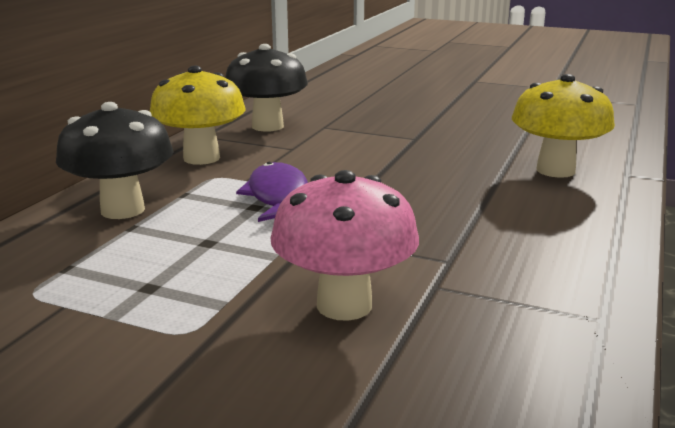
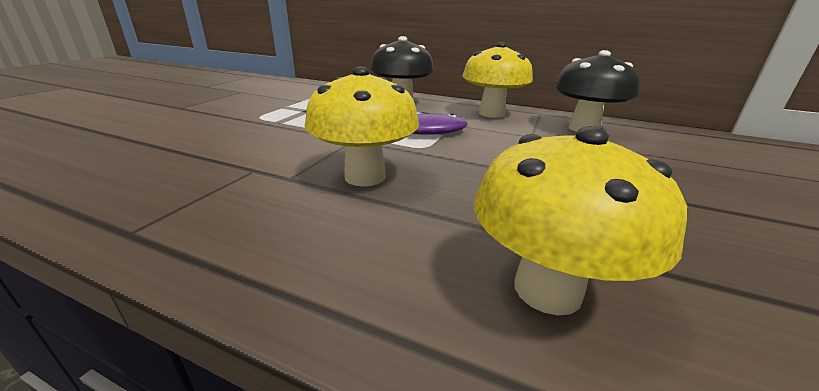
camera: 90 degrees right, 5 degrees up
(344, 305) = (252, 144): pink mushroom -> none
(429, 222) = (365, 177): none -> yellow mushroom

